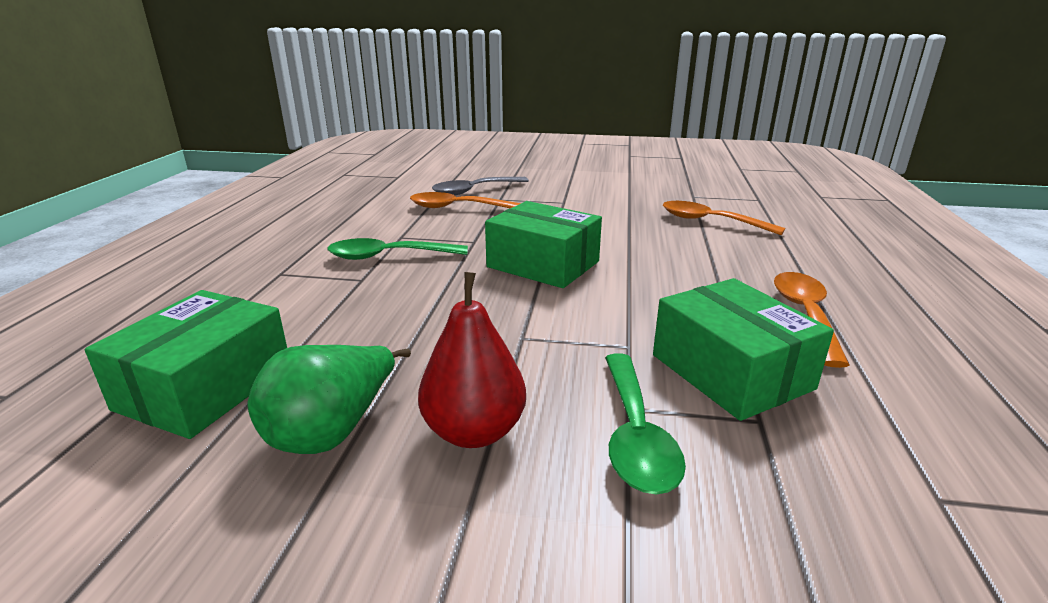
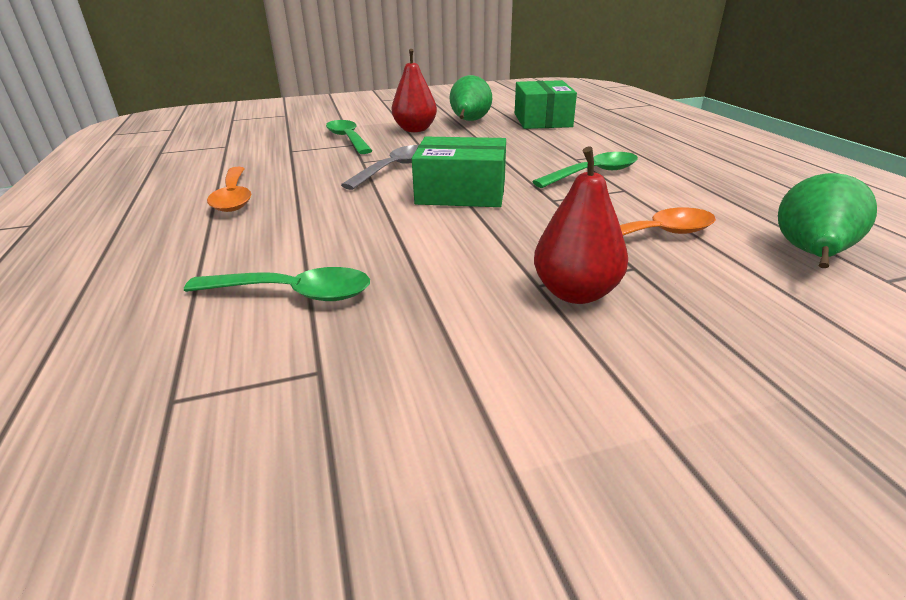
camera: 155 degrees right, 5 degrees up
(400, 187) = (810, 255): none -> green pear
(474, 191) = (701, 275): grey spoon -> grey spoon (394, 169)
(549, 196) = (575, 293): none -> red pear
(710, 221) = (293, 293): orange spoon -> green spoon
(731, 371) = (301, 162): green box -> none

